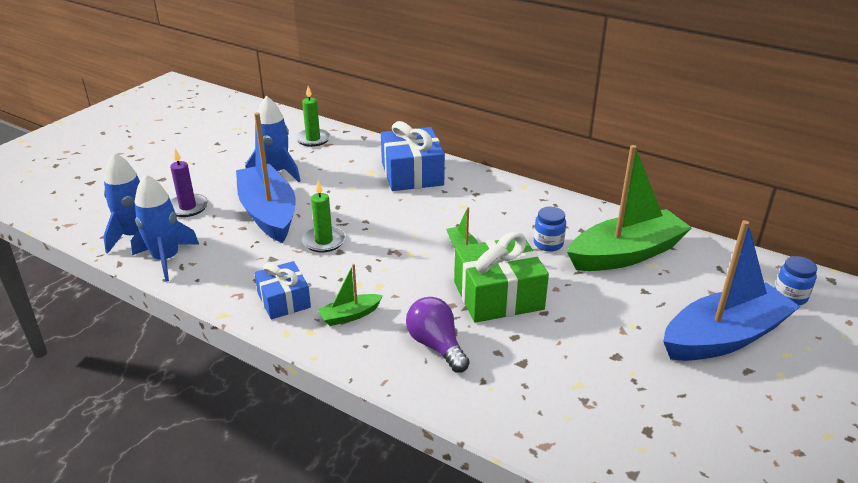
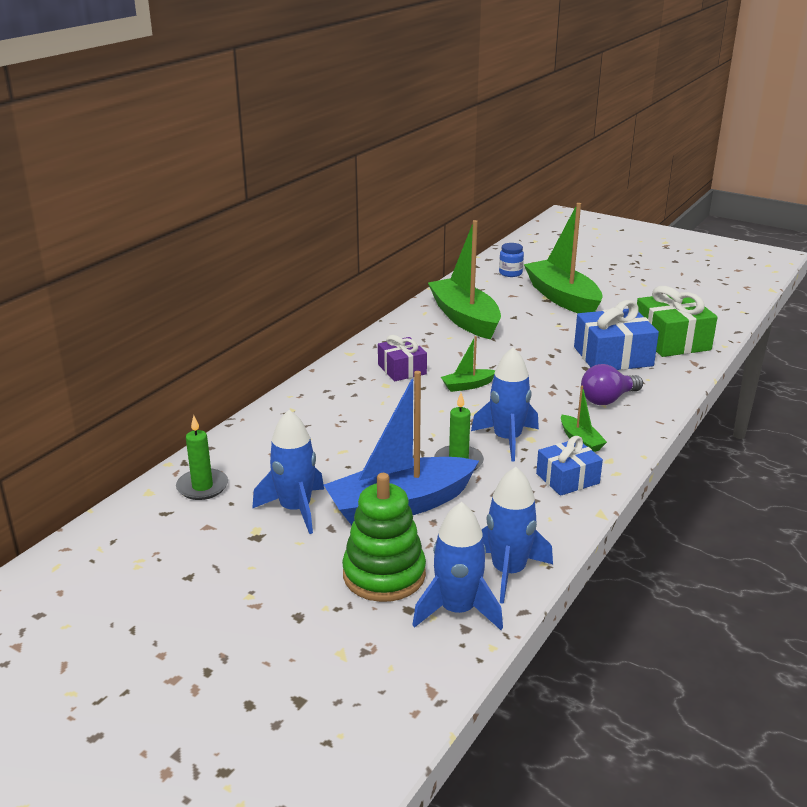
camera: 90 degrees left, 5 degrees down
(188, 207) = (384, 574): purple candle -> green stacking toy
(358, 269) = (507, 439): none -> blue rocket
(412, 174) = (314, 413): blue gift -> blue gift (613, 356)
(494, 214) = (402, 369): none -> purple gift
(498, 295) = (534, 372): green gift -> green gift (671, 340)
(548, 244) = (452, 348): blue jar -> none
(723, 337) = (562, 298): blue boat -> green boat

